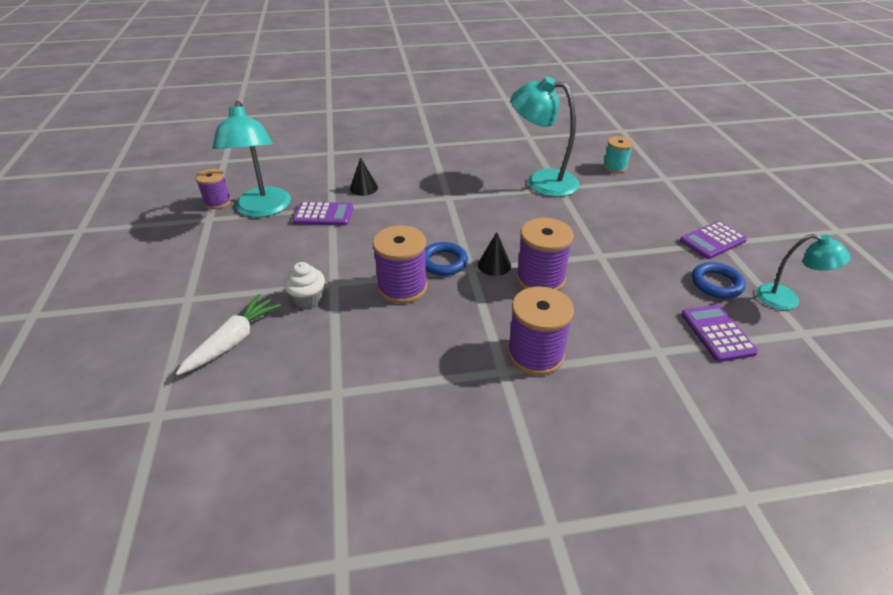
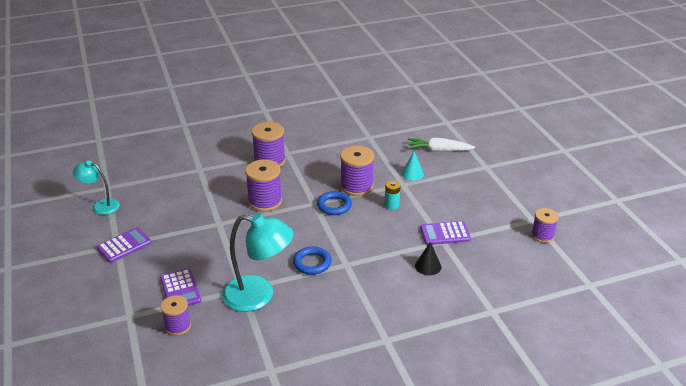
camera: 170 degrees right, 5 degrees down
(233, 341) = (438, 150): white carrot -> white carrot turned 75 degrees clockwise
(263, 209) = (498, 233): turquoise lamp -> none
(308, 299) = (412, 174): white cupcake -> turquoise cone
(366, 254) = (391, 205): none -> turquoise battery
(494, 265) = (297, 207): black cone -> none
(614, 167) = (178, 326): turquoise spool -> purple spool
(716, 284) = (142, 211): blue ring -> blue ring (312, 263)
(717, 333) = (160, 181): purple calculator -> purple calculator (180, 290)

